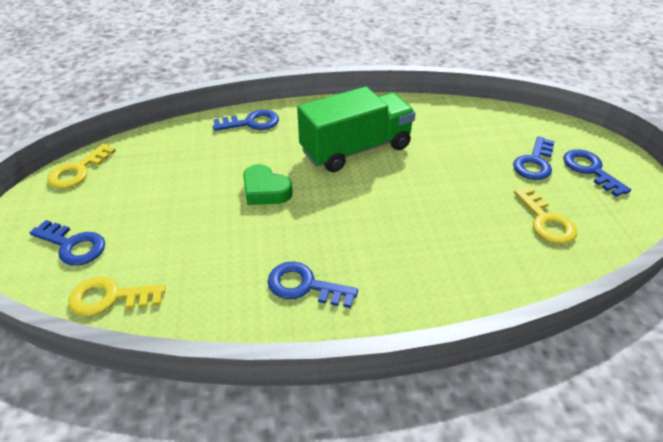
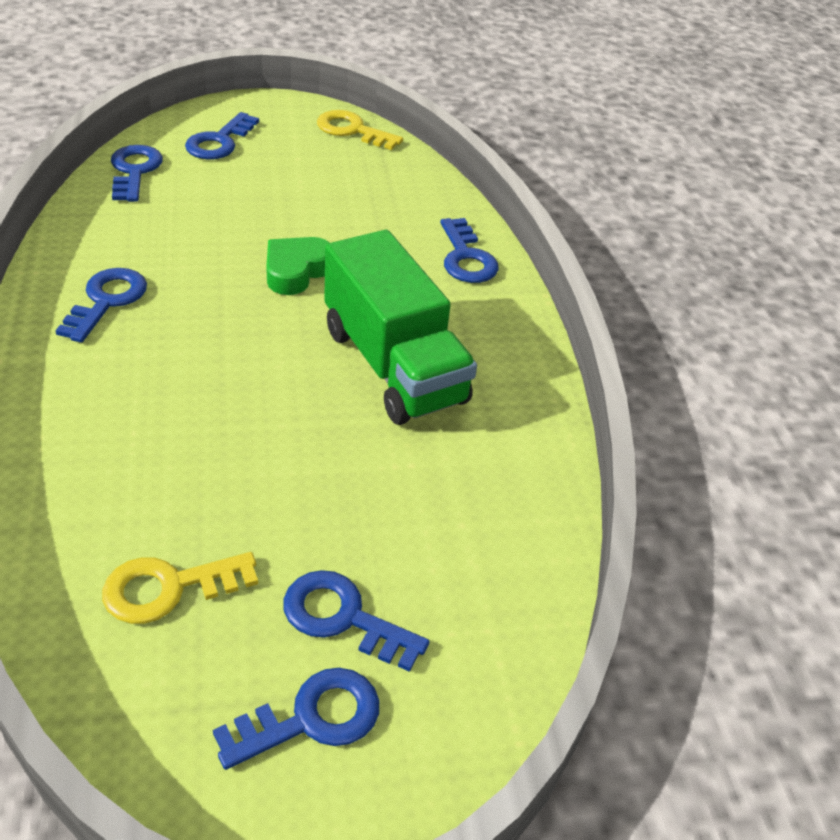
camera: 85 degrees right, 0 degrees up
(110, 297) = (134, 171): yellow key -> blue key

